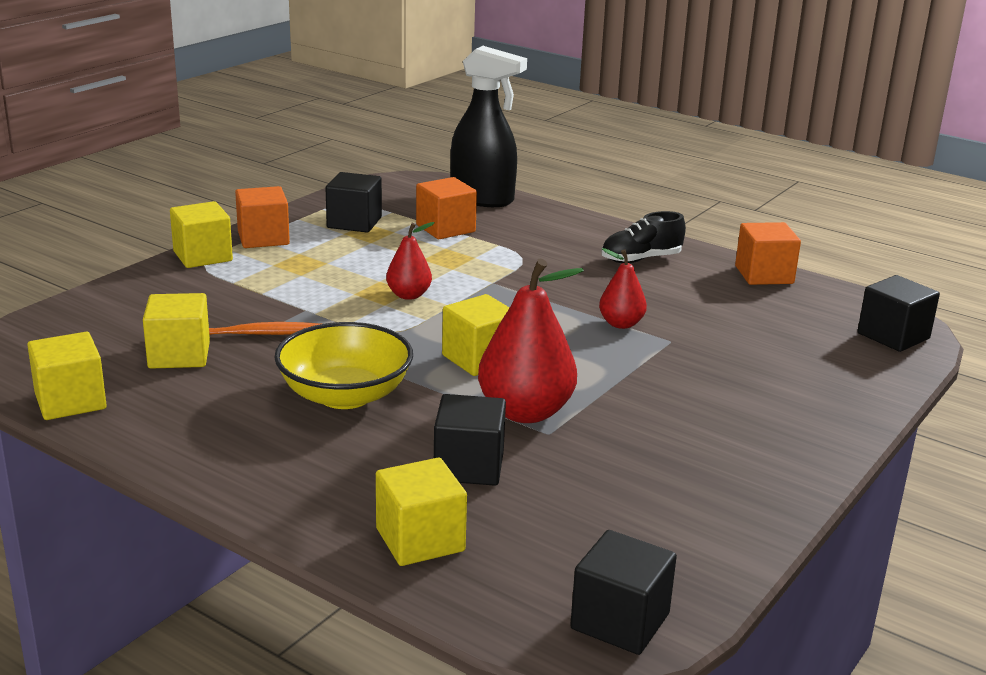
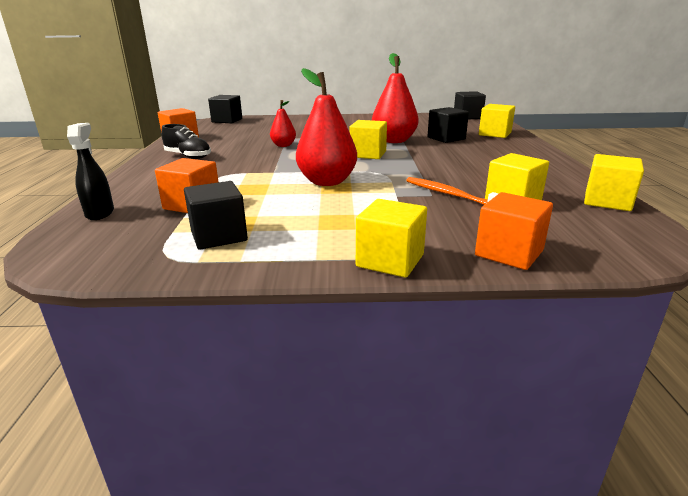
camera: 125 degrees left, 0 degrees up
(263, 238) = (310, 255): orange cube -> orange cube (509, 253)
(345, 395) = (451, 162): yellow bowl -> none
(409, 295) = (327, 182): red pear -> red pear, size x1.82
(483, 199) = (100, 213): black spray bottle -> black spray bottle, size x0.57

